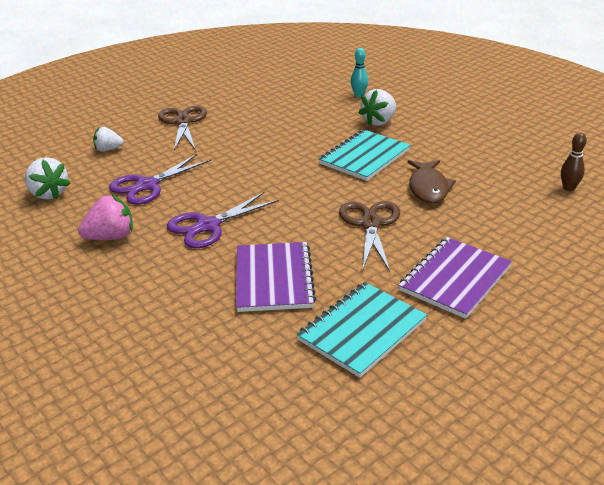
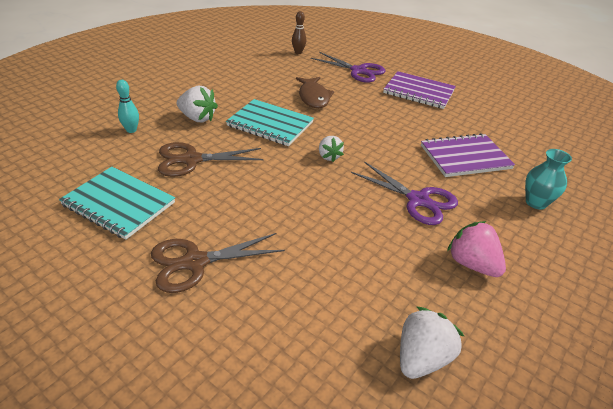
camera: 105 degrees left, 5 degrees up
(108, 149) = (286, 327): white strawberry -> white strawberry (329, 156)
(147, 185) = (366, 259): purple scissors -> purple scissors (358, 71)
(169, 310) = (536, 202): none -> turquoise vase
(362, 330) = (489, 121): turquoise notebook -> turquoise notebook (118, 204)
(370, 224) = (374, 120): brown scissors -> brown scissors (191, 160)
(428, 188) = (313, 97): brown fish -> brown fish turned 90 degrees clockwise

